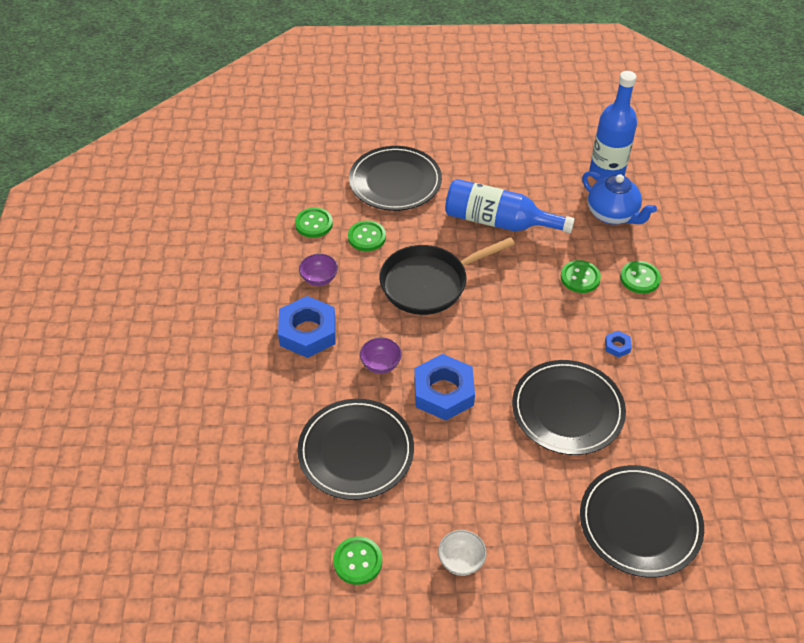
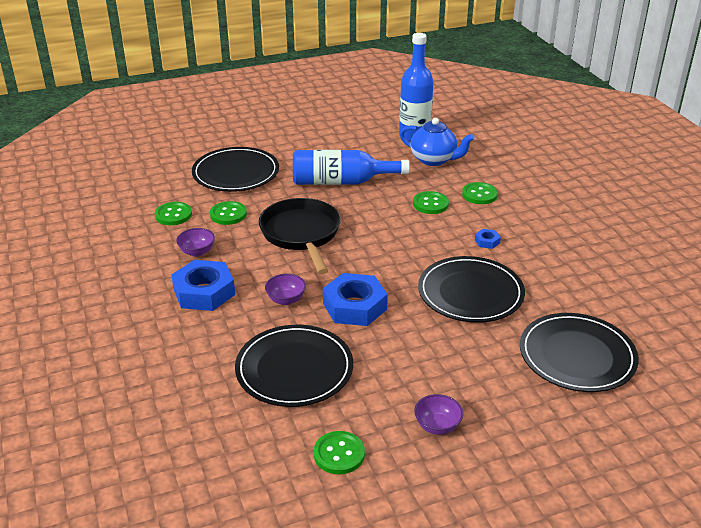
camera: 20 degrees left, 15 degrees down
(429, 283) = (301, 234): black pan -> black pan turned 120 degrees clockwise
(461, 561) = (437, 426): white bowl -> purple bowl

